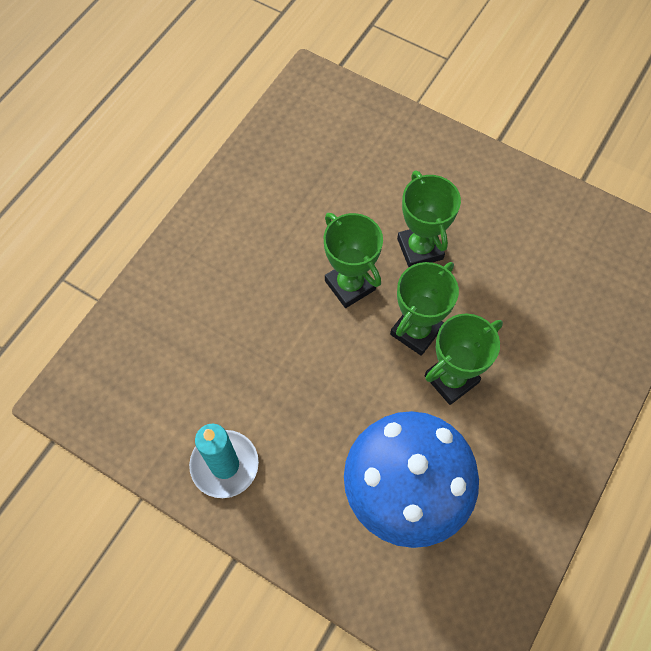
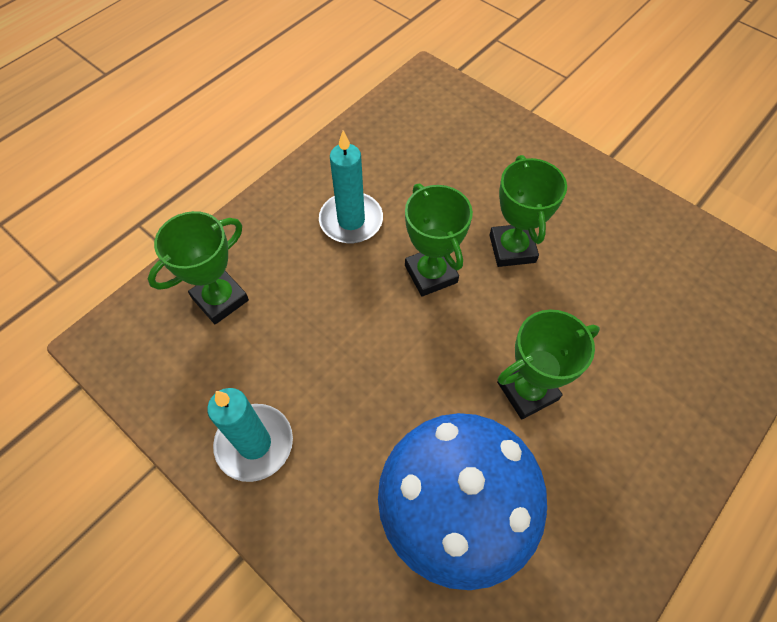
camera: 10 degrees right, 5 degrees down
(266, 244) = (351, 220): none -> turquoise candle
(416, 331) = (495, 332): green trophy -> green trophy (220, 299)

